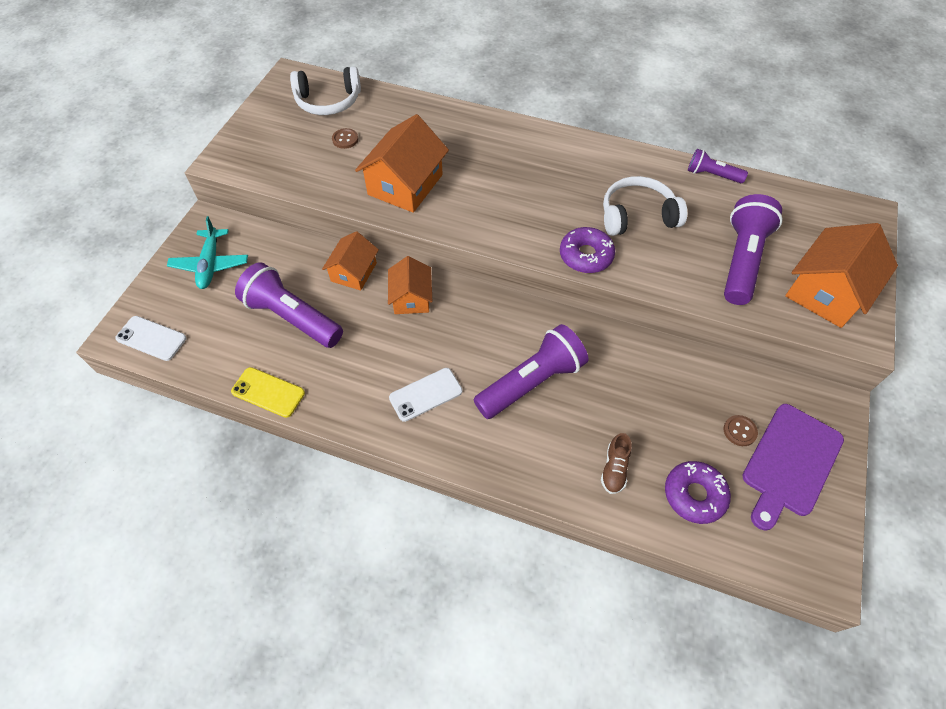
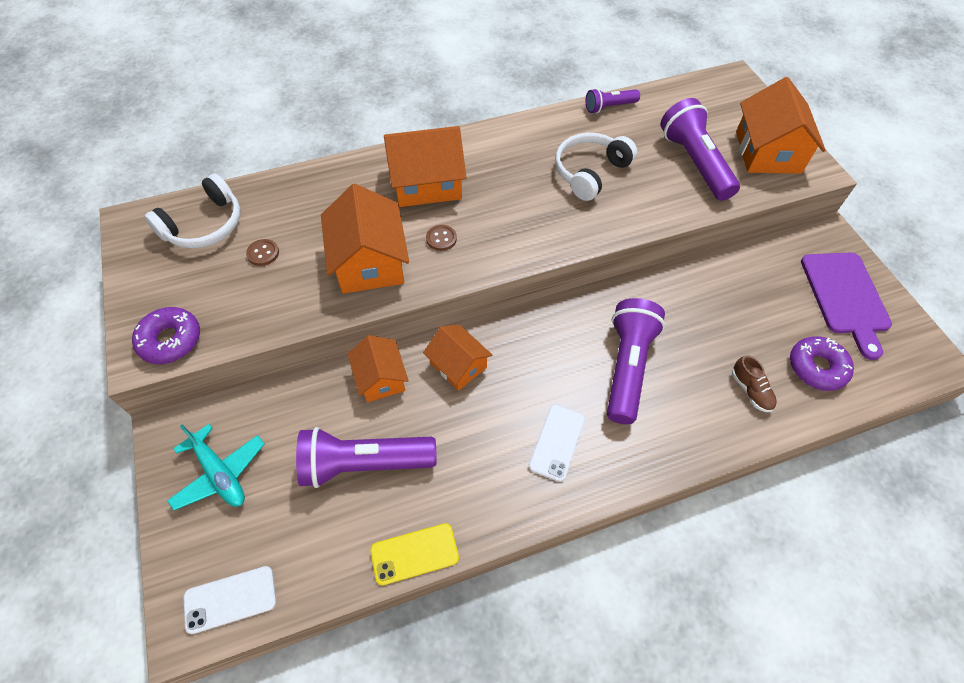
camera: 40 degrees left, 0 degrees up
(499, 153) = (426, 183): none -> orange house
(586, 256) = (585, 229): purple donut -> purple donut (170, 340)
(739, 431) = (796, 297): brown button -> brown button (441, 239)

